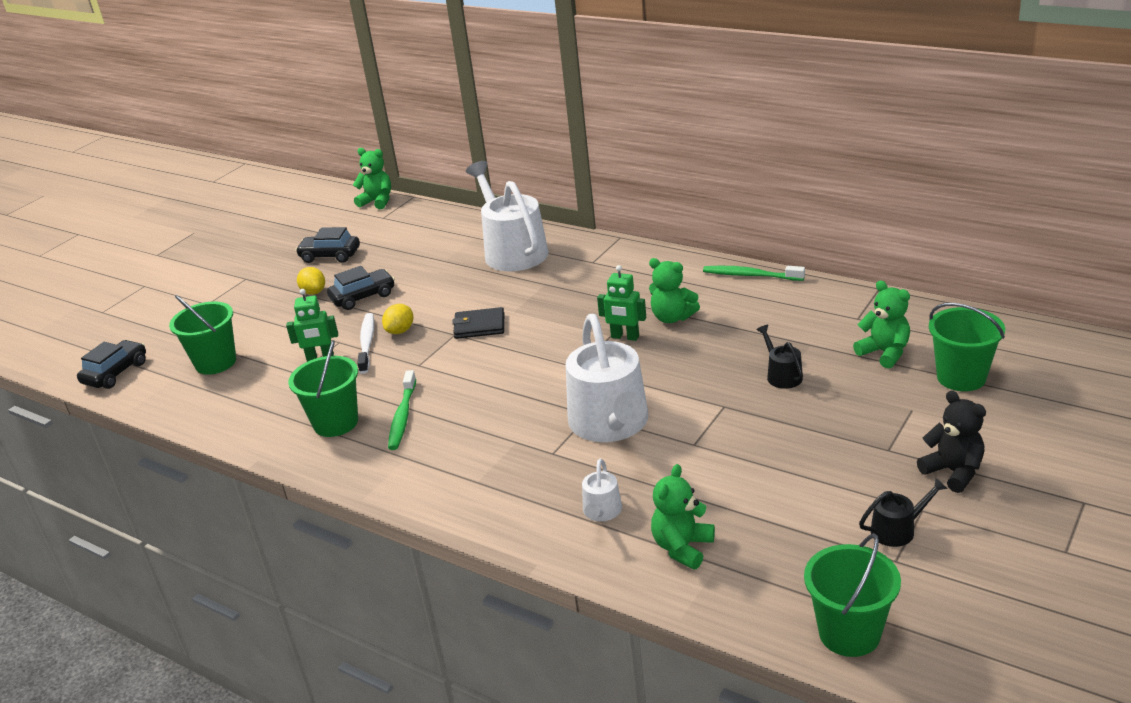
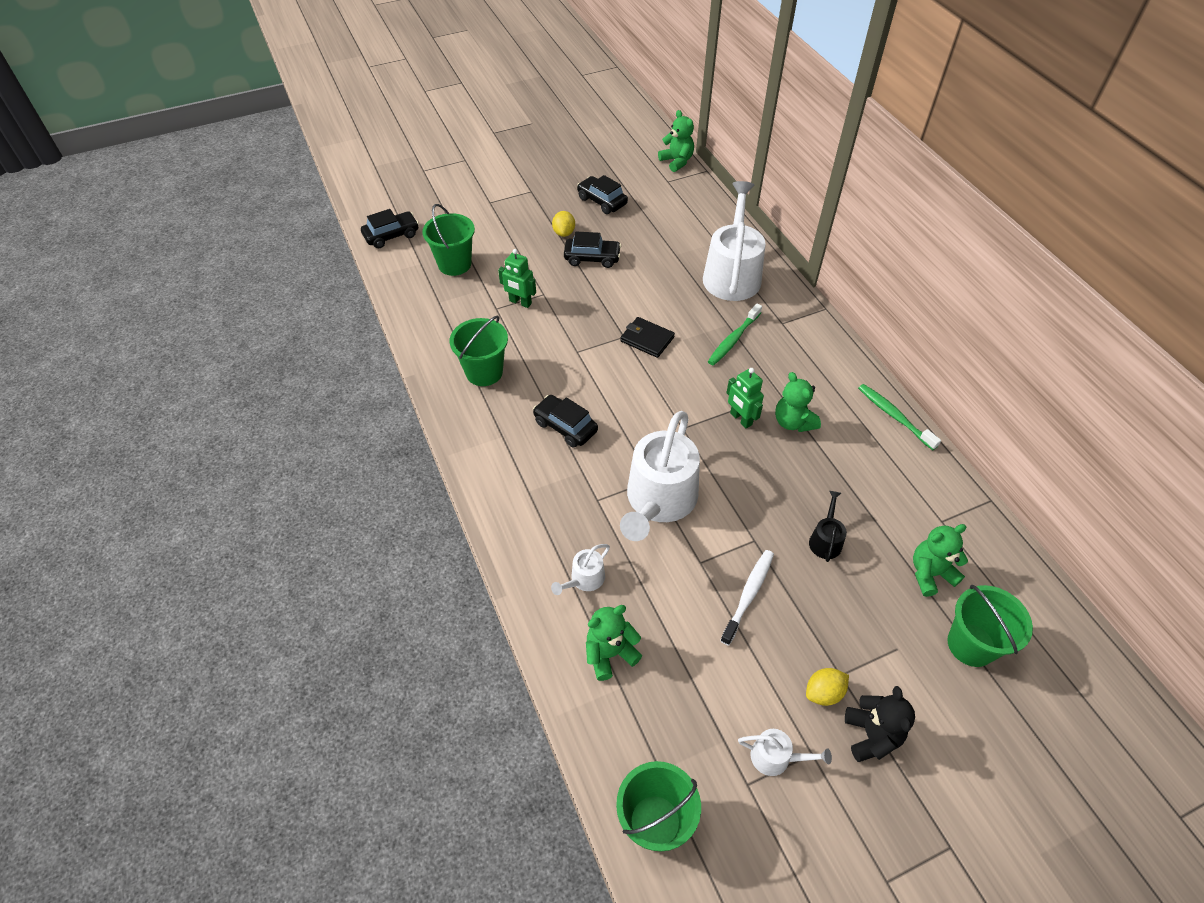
camera: 30 degrees right, 20 degrees up
(367, 343) = (560, 307): white toothbrush -> white toothbrush (748, 595)
(400, 331) = (590, 309): yellow lemon -> yellow lemon (823, 693)
(402, 416) = (529, 395): green toothbrush -> green toothbrush (733, 339)
(464, 420) = (565, 426): none -> black car
(884, 353) = (930, 574): green teddy bear -> green teddy bear turned 105 degrees counterclockwise
(897, 530) = (775, 757): black watering can -> white watering can

